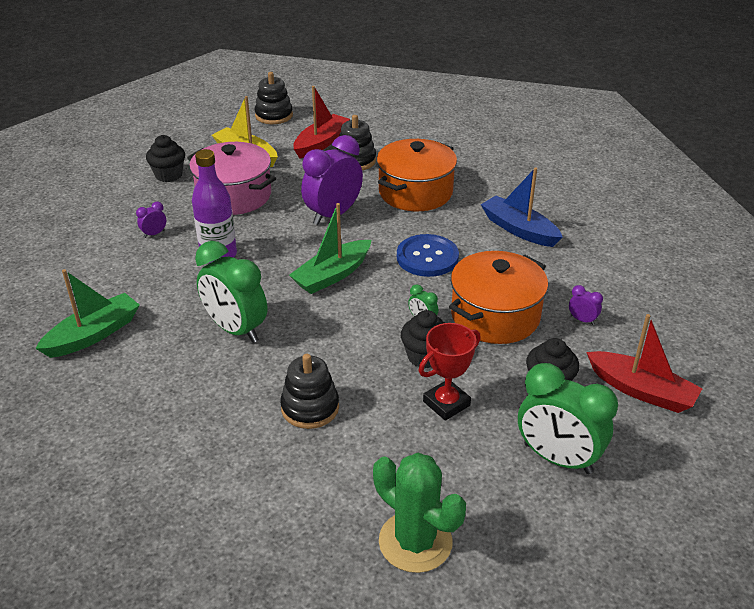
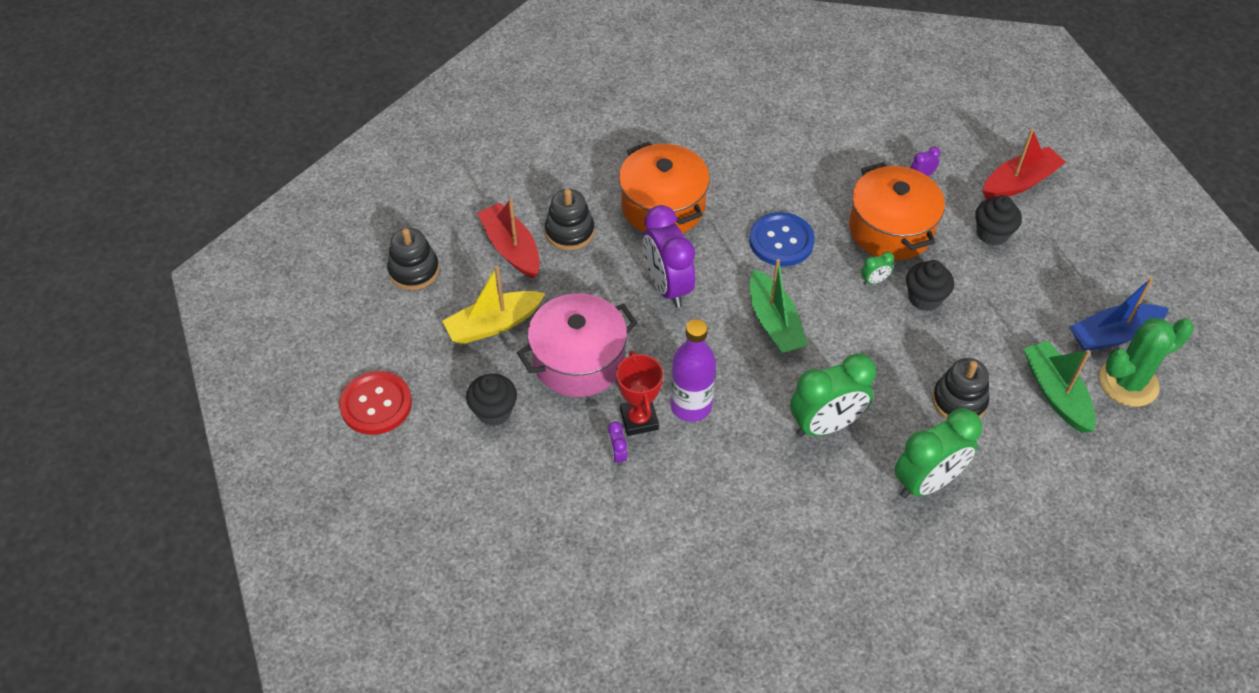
camera: 65 degrees left, 15 degrees up
(93, 334) = (780, 549): green boat -> green boat (1056, 393)
(153, 133) = (376, 404): none -> red button
(446, 403) = (988, 307): red trophy -> red trophy (639, 419)
(519, 229) = (771, 158): blue boat -> blue boat (1112, 335)
(557, 458) = (1073, 265): green clock -> green clock (926, 482)

